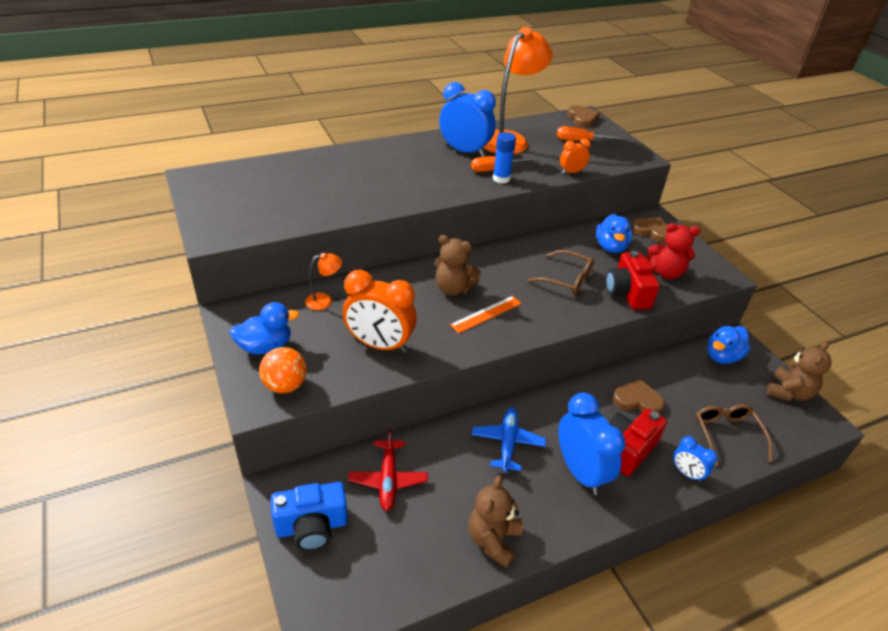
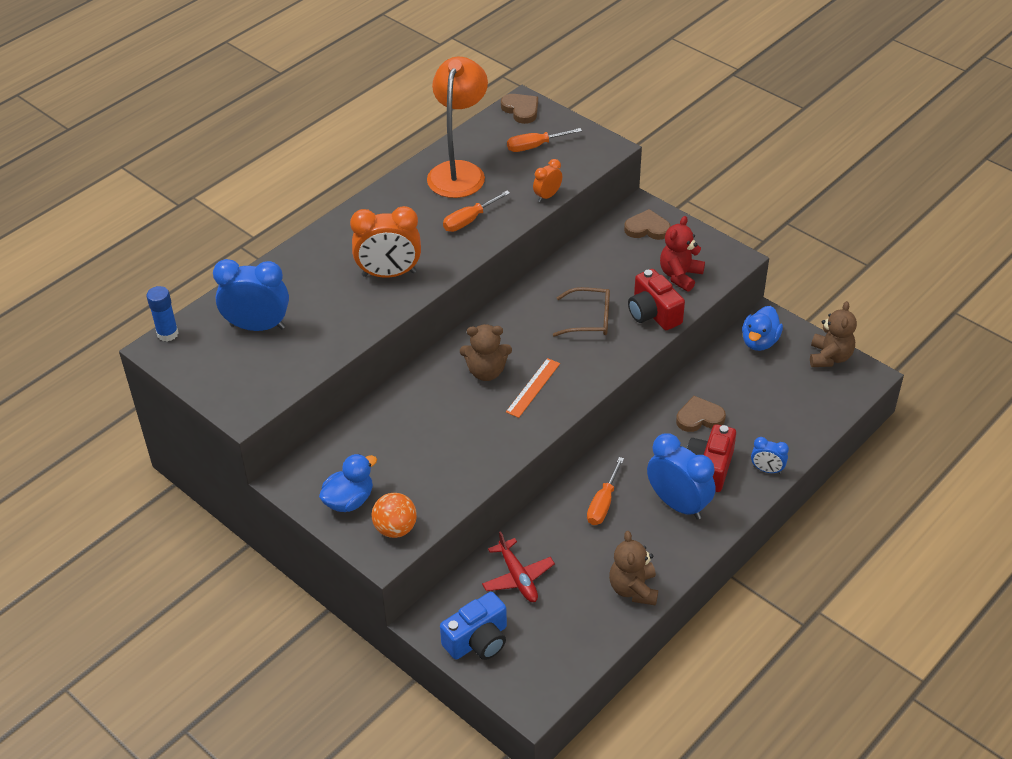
camera: 20 degrees left, 5 degrees up
(324, 301) = (370, 433): orange lamp -> none
(380, 345) = (454, 457): orange clock -> orange clock (389, 274)
(465, 151) = (422, 207): blue clock -> blue clock (257, 326)
(501, 179) = (481, 231): blue glue stick -> blue glue stick (167, 334)
(507, 442) = (603, 503): blue plane -> orange screwdriver
(611, 247) = (614, 264): blue duck -> none
(666, 273) = (680, 276): red teddy bear -> red teddy bear turned 135 degrees clockwise
(727, 434) = (789, 420): brown glasses -> none

